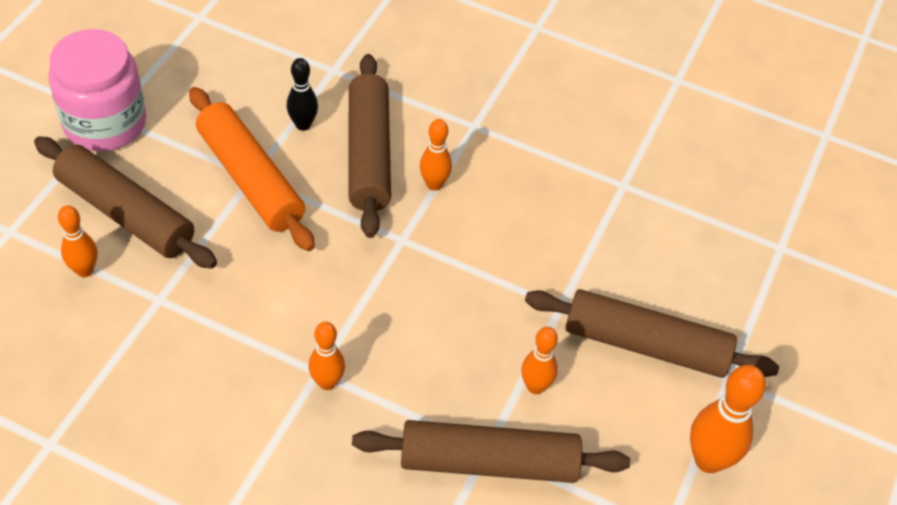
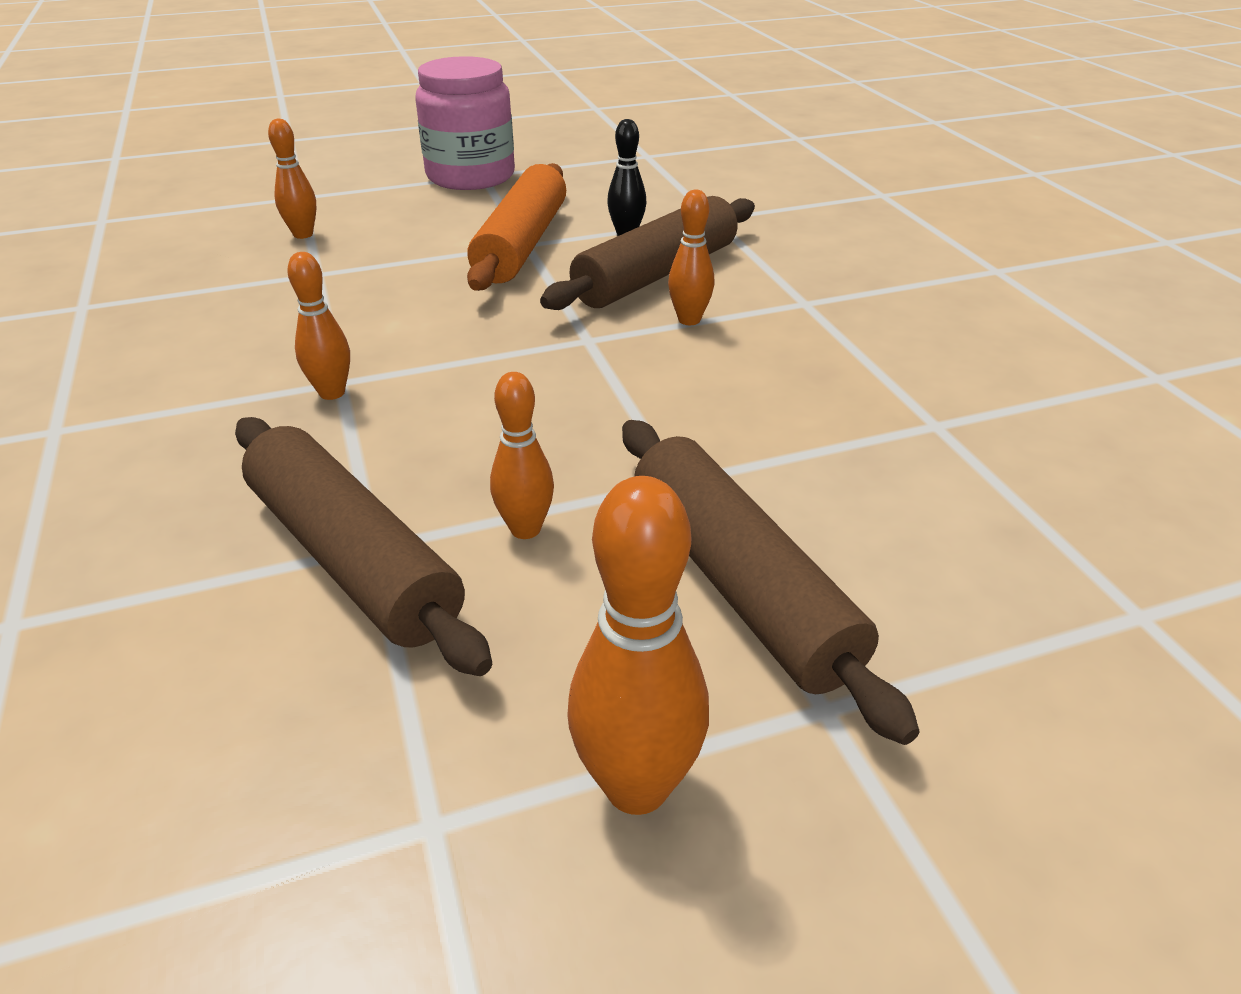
camera: 50 degrees right, 15 degrees down
(126, 213) = (391, 221): brown rolling pin -> none

